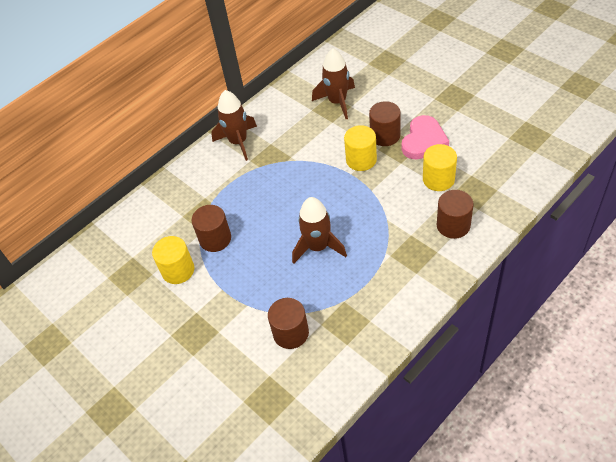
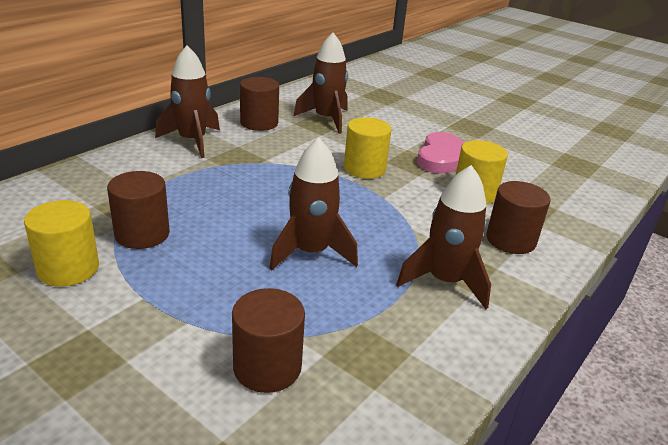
camera: 15 degrees left, 20 degrees down
(385, 135) = (392, 150): brown cylinder -> brown cylinder (259, 123)
(400, 265) = (445, 281): none -> brown rocket

